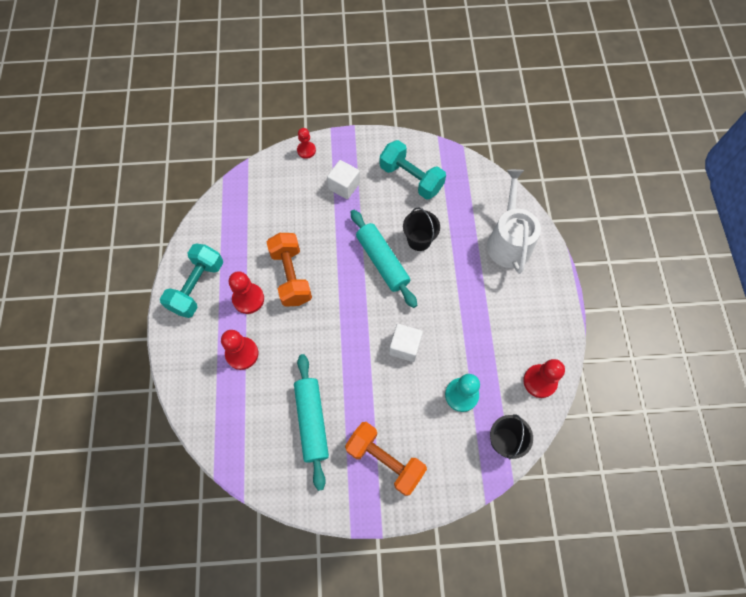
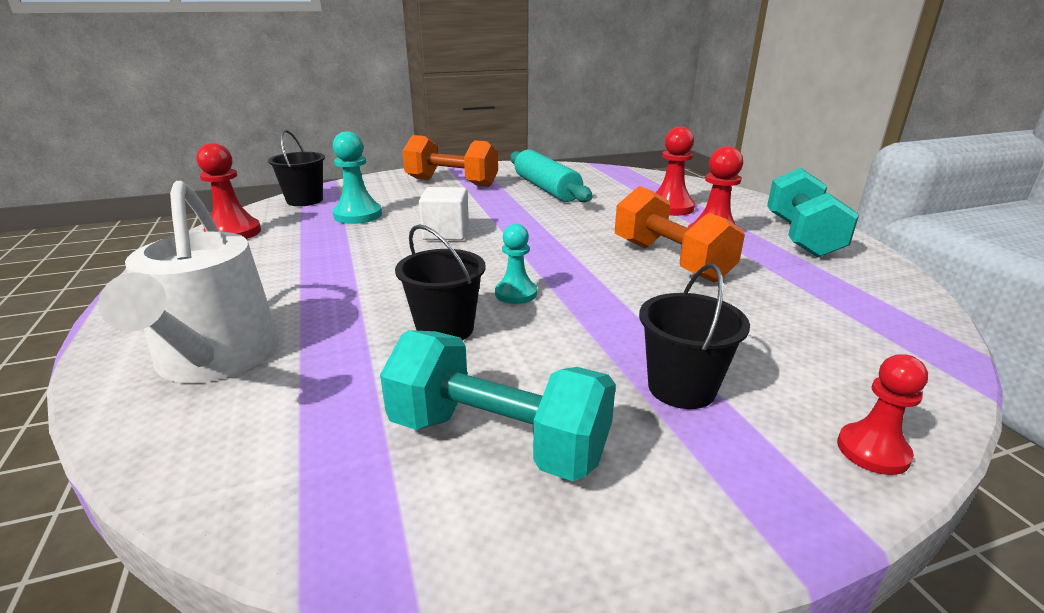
camera: 165 degrees right, 40 degrees down
(344, 186) = (681, 388): white cube -> black bucket
(382, 262) = (516, 294): turquoise rolling pin -> turquoise pawn

